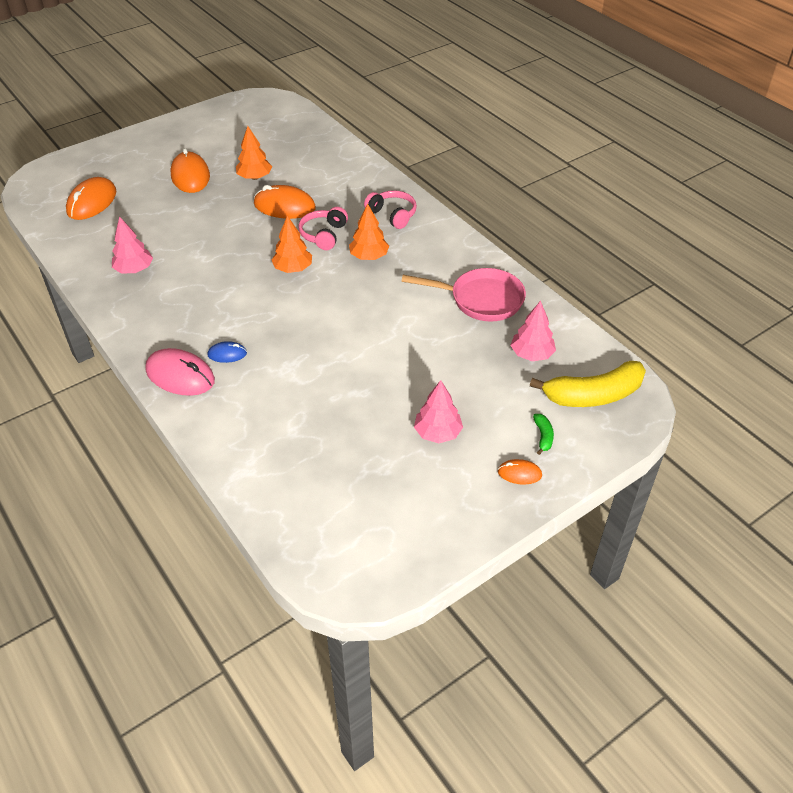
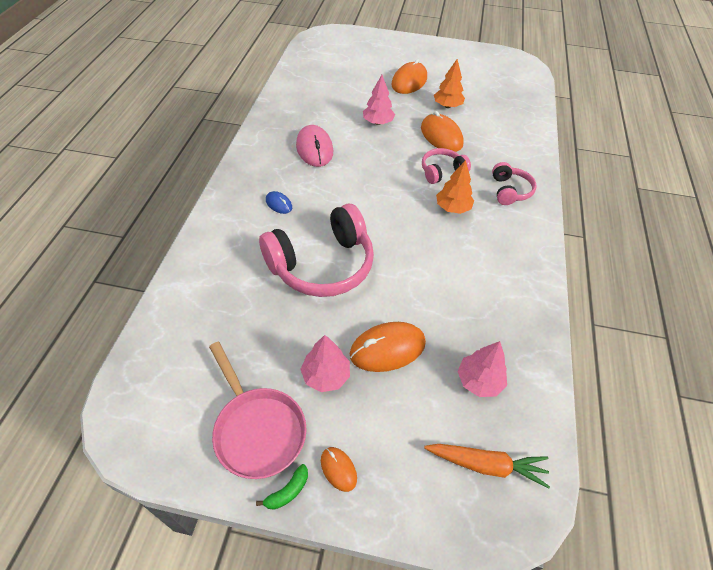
camera: 45 degrees right, 5 degrees up
(92, 202) = (335, 63): orange mouse -> orange mouse (387, 349)
(134, 270) = (302, 116): pink tree -> pink tree (378, 122)
(180, 375) = (237, 196): pink mouse -> pink mouse (314, 149)
(293, 269) = (391, 179): orange tree -> none
(330, 369) = (322, 264): none -> pink headphones
(481, 300) = (495, 303): pink pan -> pink pan (257, 430)
(543, 436) = (397, 458): green banana -> green banana (287, 491)
(593, 395) = (486, 465): yellow banana -> orange carrot

